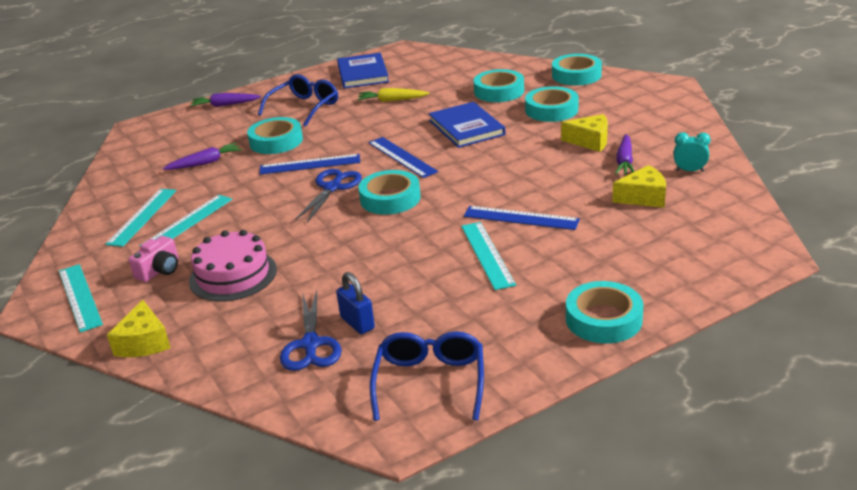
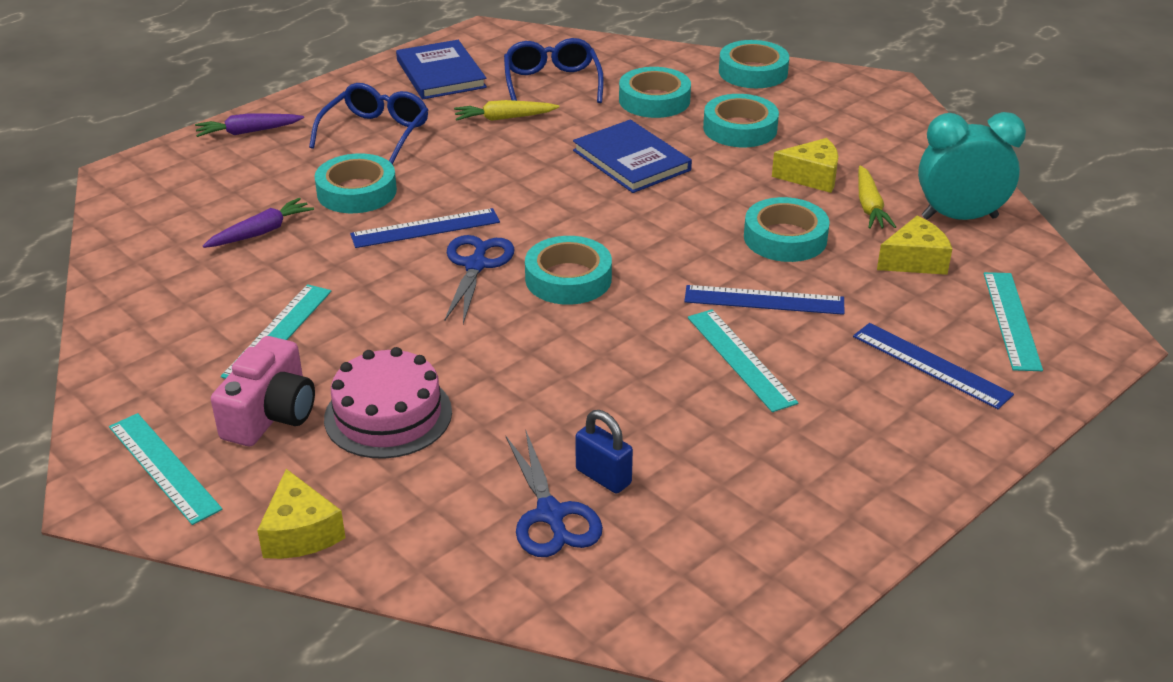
camera: 15 degrees left, 5 degrees up
(142, 216) = (201, 327): turquoise ruler -> turquoise ruler (1011, 320)
(160, 270) = (271, 414): pink camera -> pink camera, size x1.51
(402, 157) = (557, 211): blue ruler -> blue ruler (931, 365)
(430, 382) = (740, 557): blue glasses -> blue glasses (552, 84)
(603, 319) = (931, 445): turquoise tape -> turquoise tape (785, 238)
(624, 161) = (869, 206): purple carrot -> yellow carrot
(689, 171) = (959, 217): turquoise clock -> turquoise clock, size x2.05

